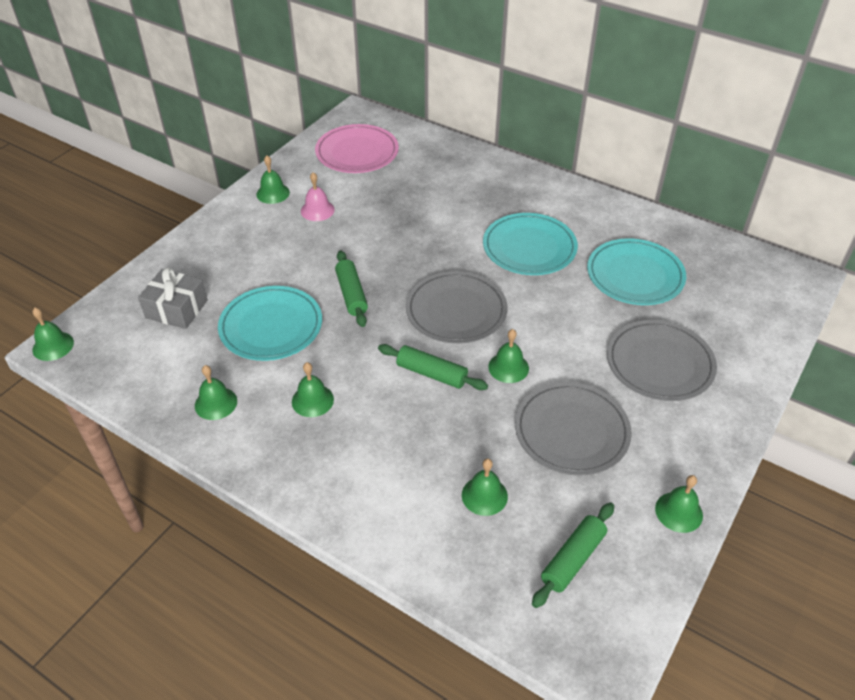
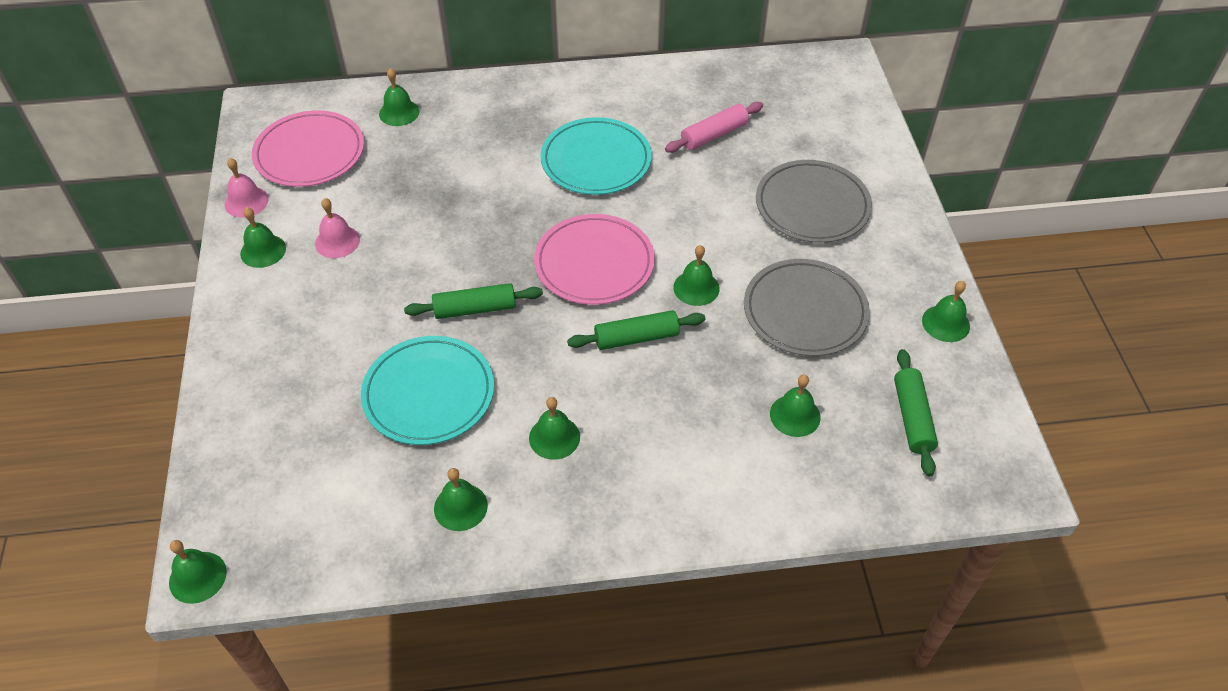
camera: 40 degrees left, 5 degrees up
(176, 309) = (300, 442): grey gift -> none
(294, 162) = (246, 202): none -> pink bell
(351, 294) = (475, 309): green rolling pin -> green rolling pin turned 45 degrees counterclockwise
(434, 155) = (399, 112): none -> green bell
(456, 311) = (594, 263): grey plate -> pink plate
(635, 275) = (714, 135): turquoise plate -> pink rolling pin

